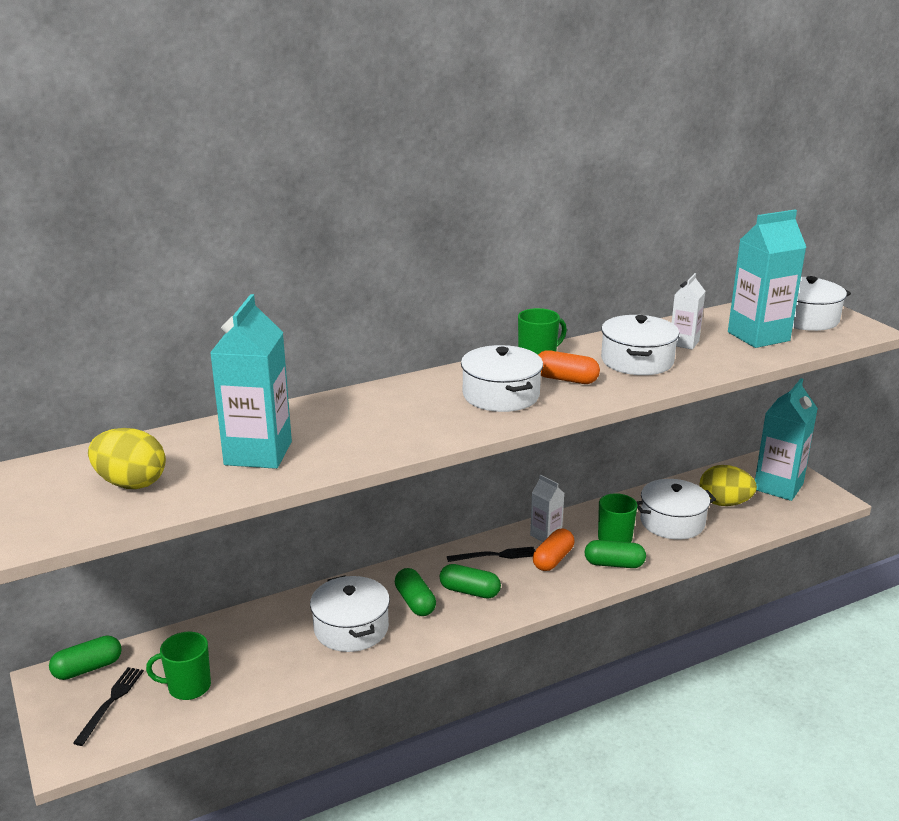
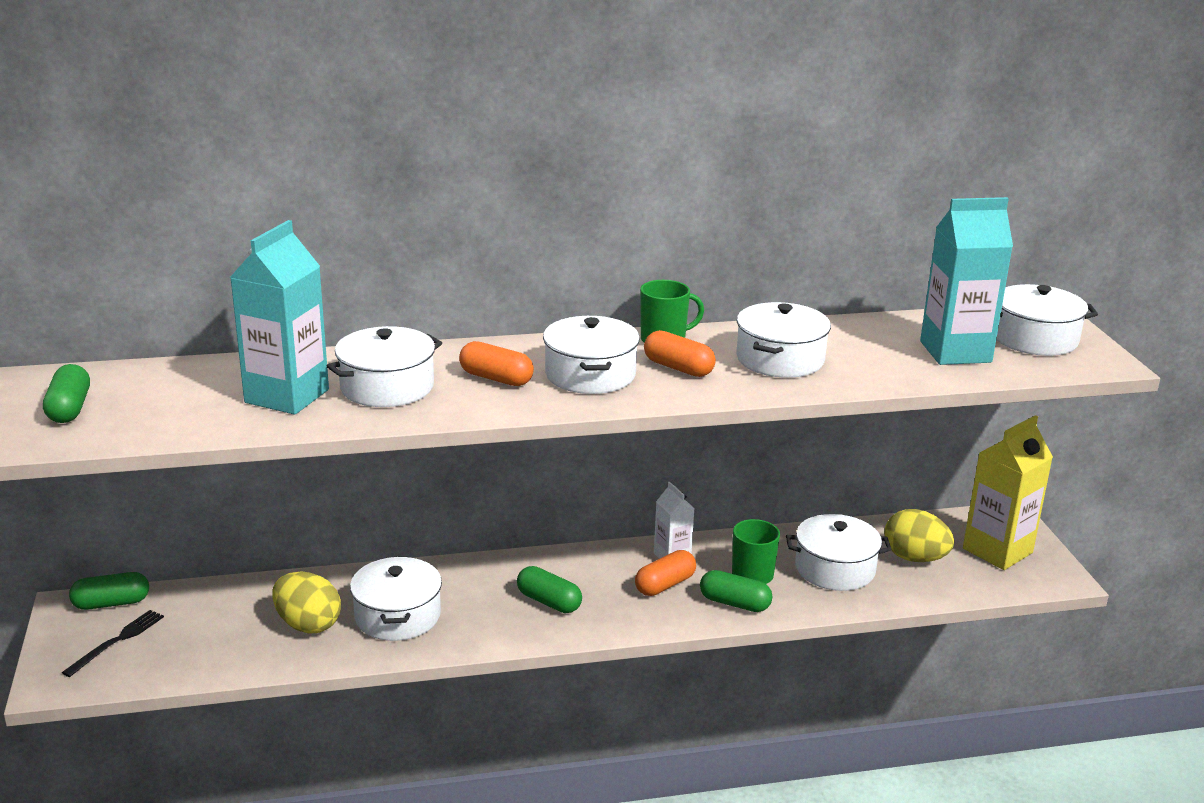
camera: 15 degrees right, 0 degrees up
(131, 483) = (142, 406): yellow egg -> yellow egg (308, 625)
(188, 687) = (199, 641): green mug -> none
(340, 431) = (387, 387): none -> white pot
(415, 602) = (482, 602): green capsule -> green capsule (69, 409)
(427, 410) = (496, 378): none -> orange capsule
(495, 555) = (600, 568): black fork -> none
(684, 343) = (854, 346): white carton -> none
(778, 487) = (997, 551): turquoise carton -> yellow carton

